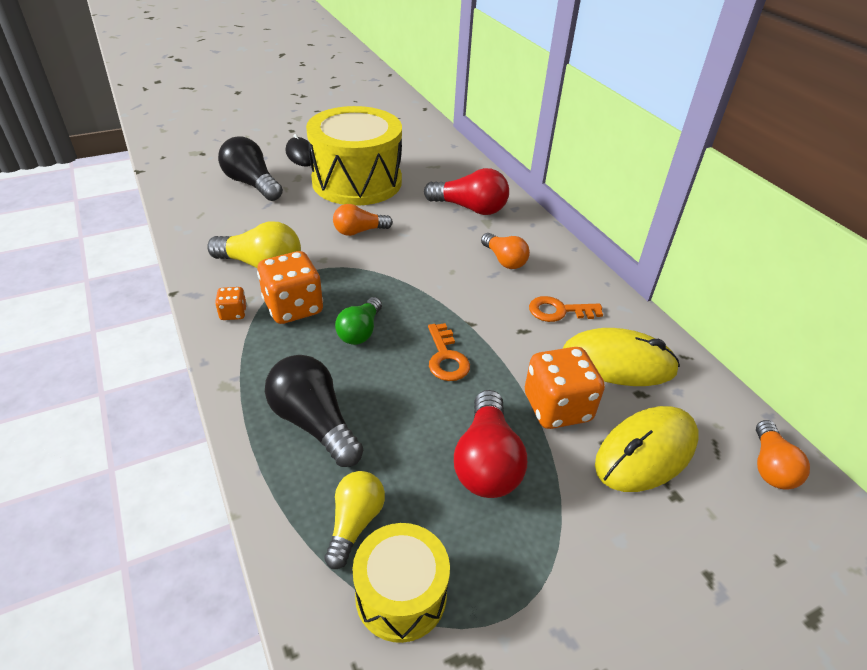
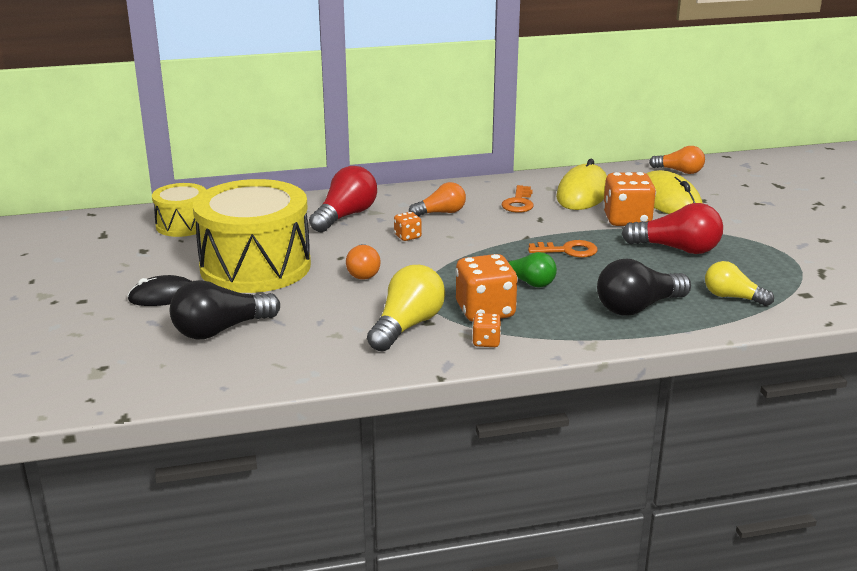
camera: 75 degrees left, 15 degrees down
(401, 595) = (784, 286): yellow drum -> yellow drum (183, 225)
(440, 246) = (407, 236): none -> orange dice

